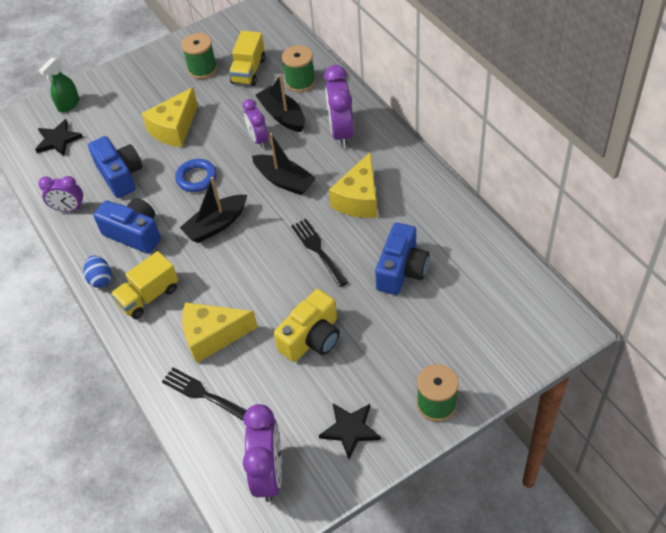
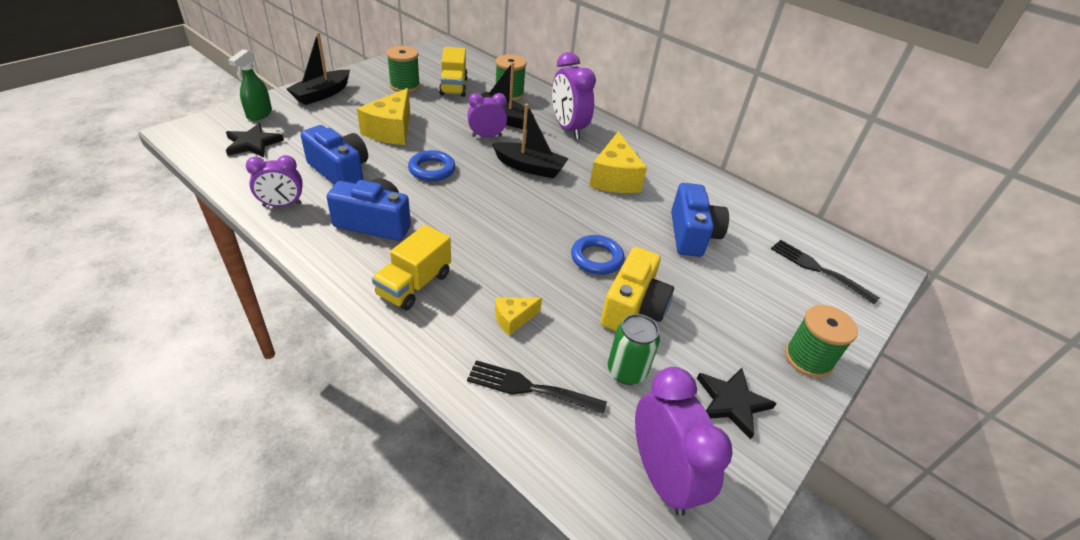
camera: 25 degrees left, 10 degrees down
(100, 279) = (344, 272): blue egg -> none
(212, 336) = (513, 319): yellow cheese -> yellow cheese, size x0.52
(216, 225) = (471, 209): black boat -> black boat (322, 94)
(258, 139) = (486, 136): purple clock -> purple clock turned 120 degrees clockwise
(281, 392) = (626, 371): none -> green can
(303, 287) = (596, 258): none -> blue ring
(318, 250) = (595, 223): black fork -> black fork (818, 269)

